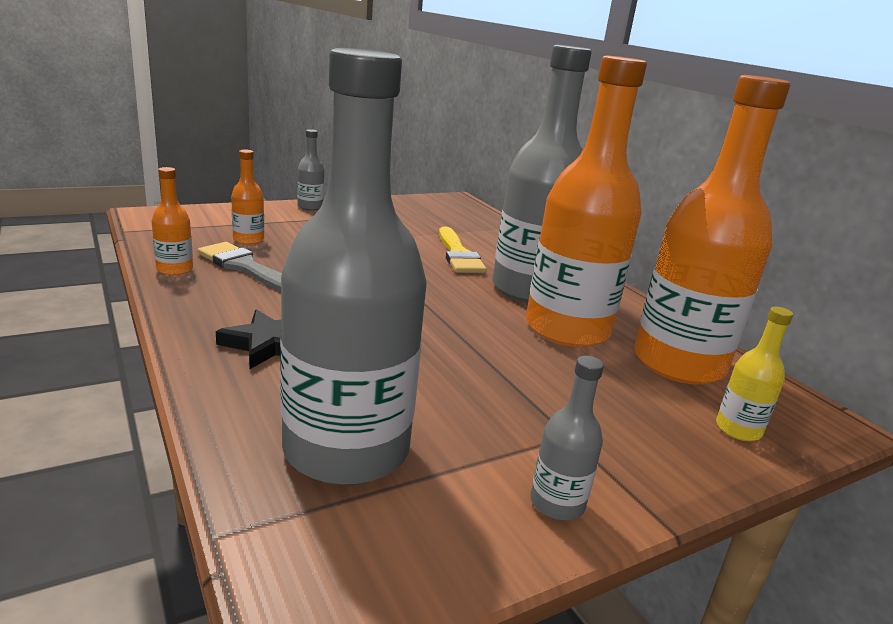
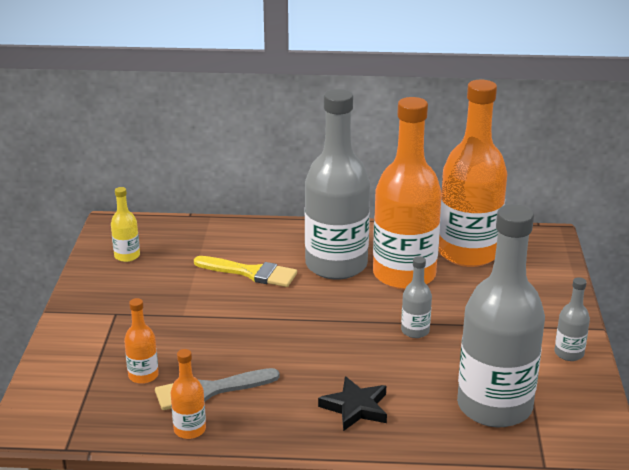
camera: 55 degrees left, 5 degrees up
(310, 207) = (74, 318): grey bottle -> grey bottle (415, 331)
(738, 429) = (540, 268): yellow bottle -> yellow bottle (127, 256)

